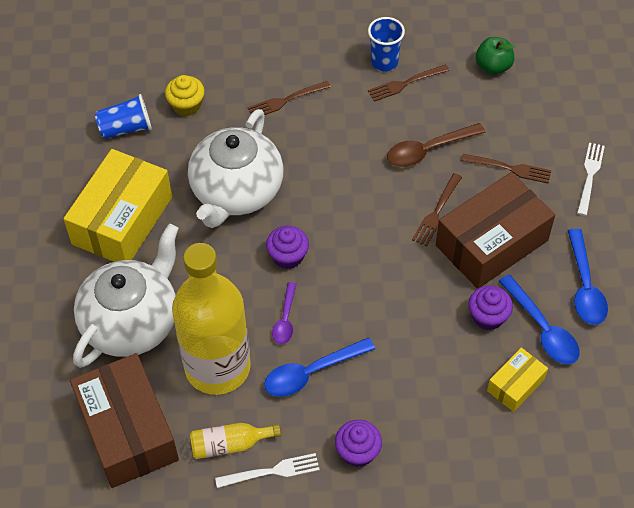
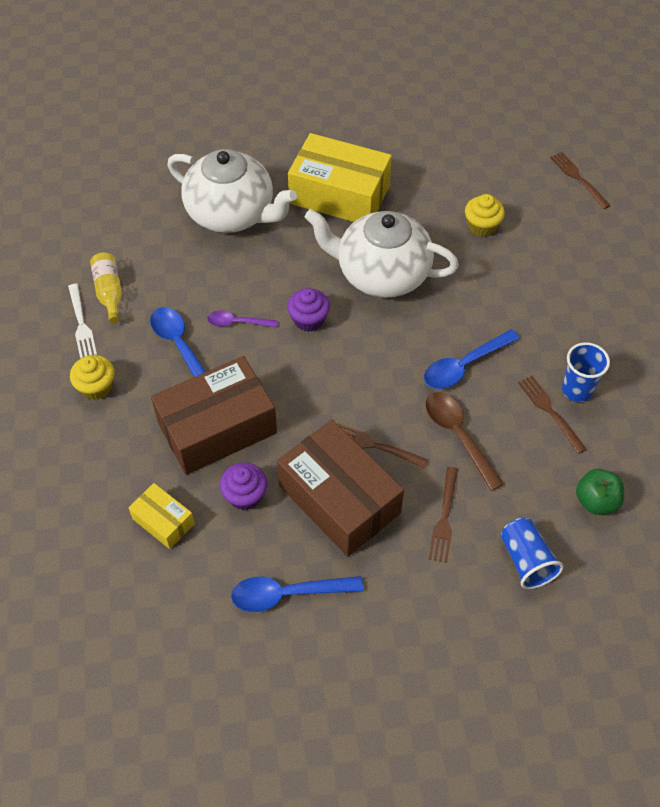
camera: 85 degrees right, 0 degrees up
(126, 128) = (445, 185): blue cup -> blue cup (526, 560)
(127, 431) = (126, 223): brown box -> brown box (217, 428)
(217, 367) = (186, 277): yellow bottle -> none
(286, 100) = (504, 305): brown fork -> brown fork (578, 179)
(358, 451) = (96, 387): purple cupcake -> yellow cupcake
(542, 328) = (231, 548): blue spoon -> blue spoon (464, 365)
(590, 176) = (445, 606): white fork -> none

